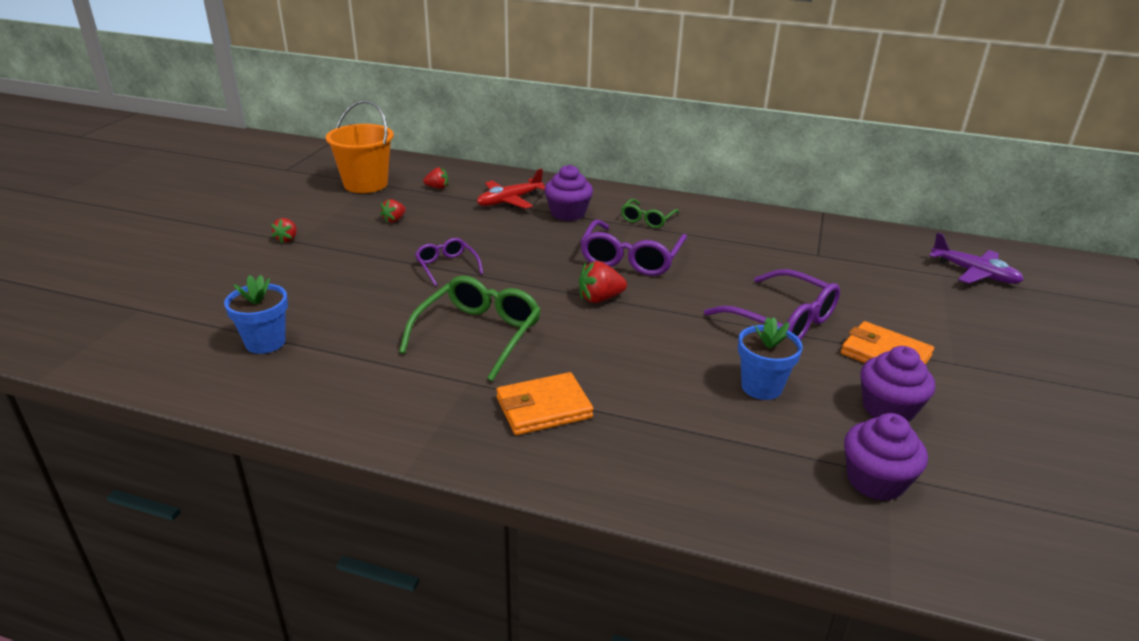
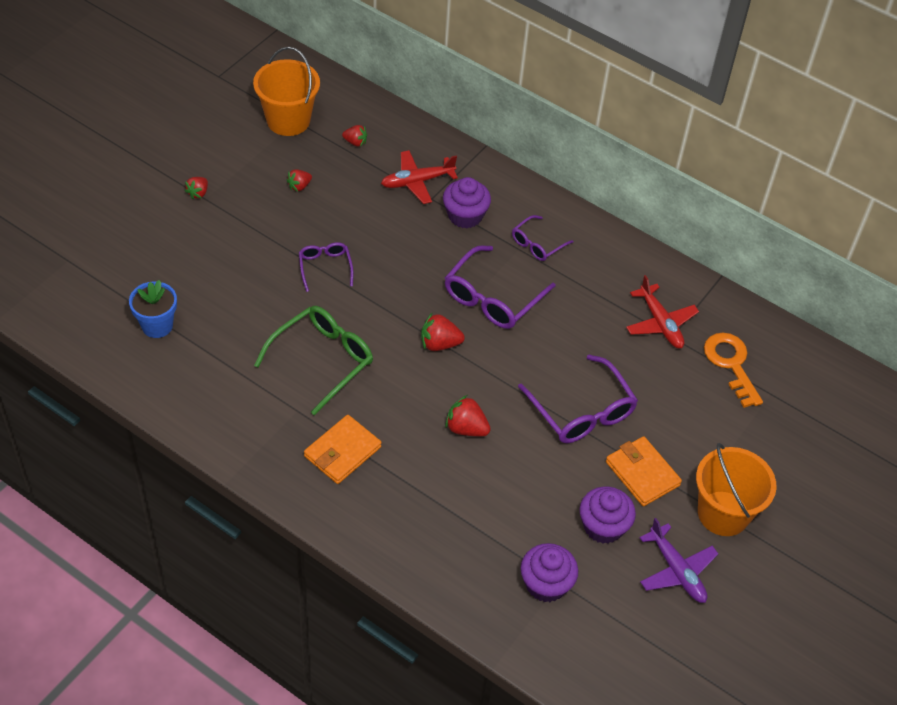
camera: 15 degrees right, 20 degrees up
(543, 408) = (342, 452): orange wallet -> orange wallet turned 45 degrees counterclockwise
(647, 219) = (537, 244): green glasses -> purple glasses
(673, 357) = (466, 428): none -> red strawberry
(761, 387) = (518, 478): blue flower pot -> none
(799, 248) = (660, 323): none -> red plane
(887, 262) = (731, 364): none -> orange key
(974, 273) = (804, 400): purple plane -> purple plane (677, 571)
(994, 369) = (723, 513): none -> orange bucket

